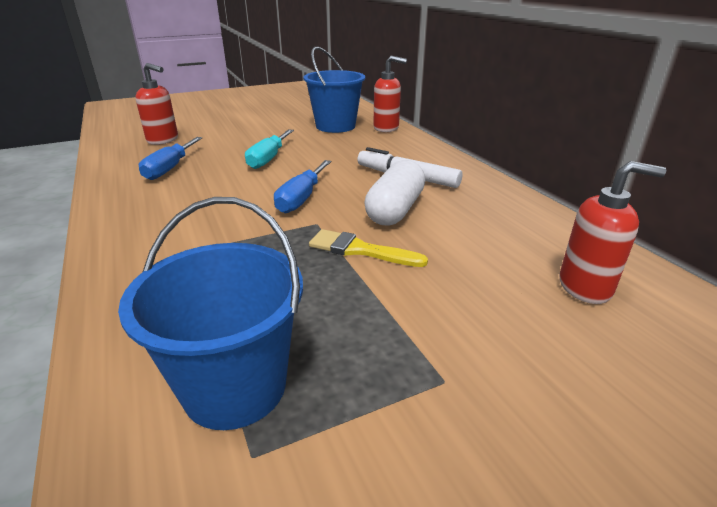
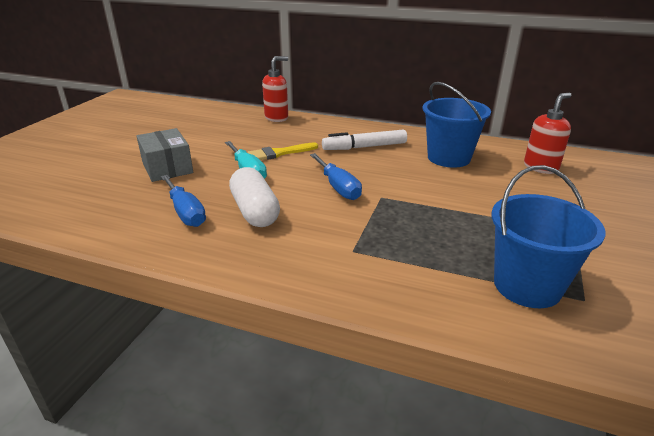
camera: 45 degrees left, 0 degrees up
(163, 140) = (107, 194): red soap dispenser -> none
(229, 137) = (167, 168): none -> grey box
(335, 126) = (236, 128): blue bucket -> blue bucket (448, 158)
(360, 250) = (434, 199): yellow brush -> yellow brush (279, 153)
(395, 210) = (402, 169): white capsule -> white capsule (255, 211)

